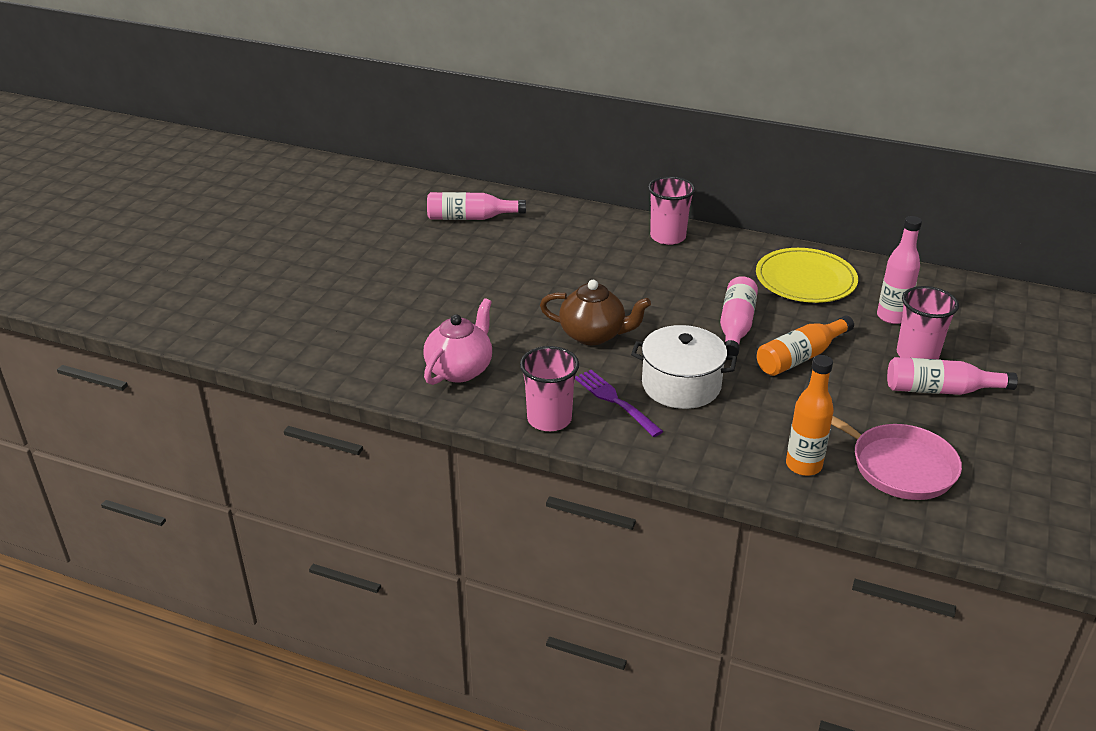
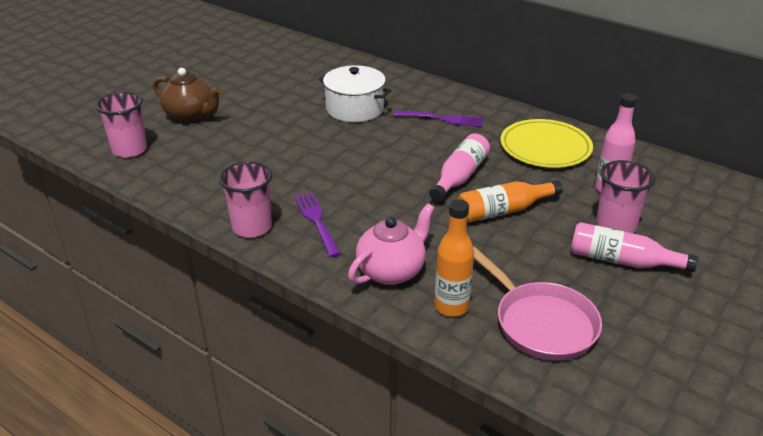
camera: 15 degrees right, 0 degrees up
(460, 370) = (206, 176): pink teapot -> pink teapot (391, 271)
(471, 218) = (293, 64): pink bottle -> none
(593, 335) = (333, 165): brown teapot -> brown teapot (190, 115)
(668, 237) = (444, 98): pink cup -> pink cup (130, 150)
(679, 263) = (441, 119): none -> purple fork
(681, 385) = (382, 217): white pot -> white pot (355, 109)

